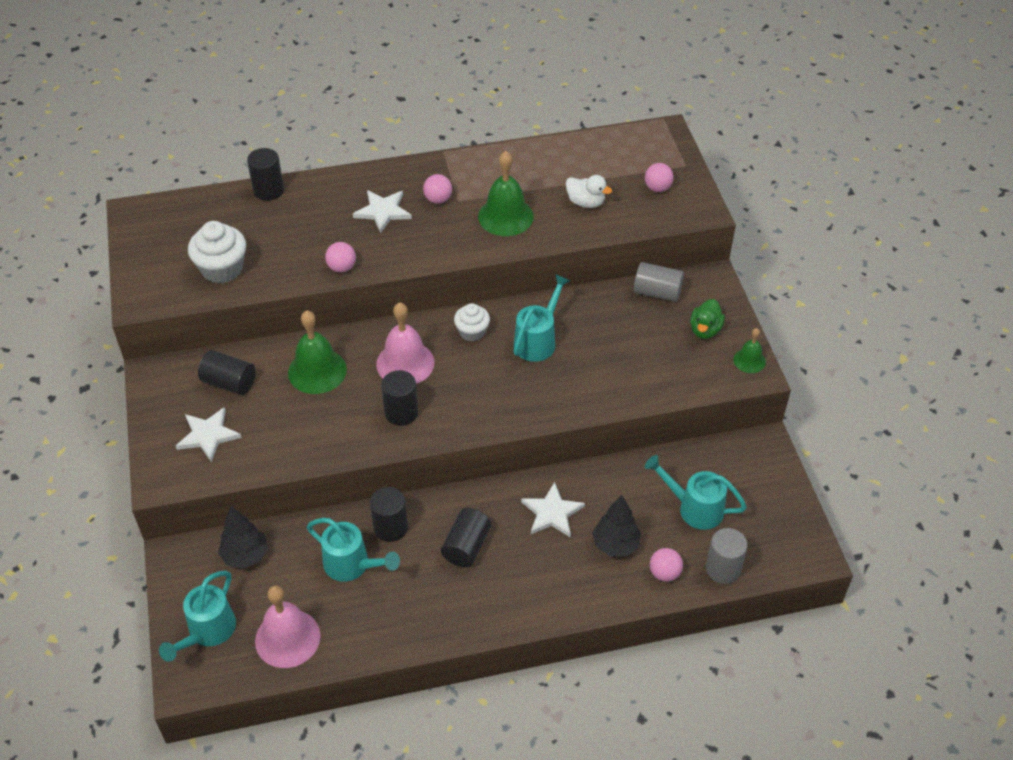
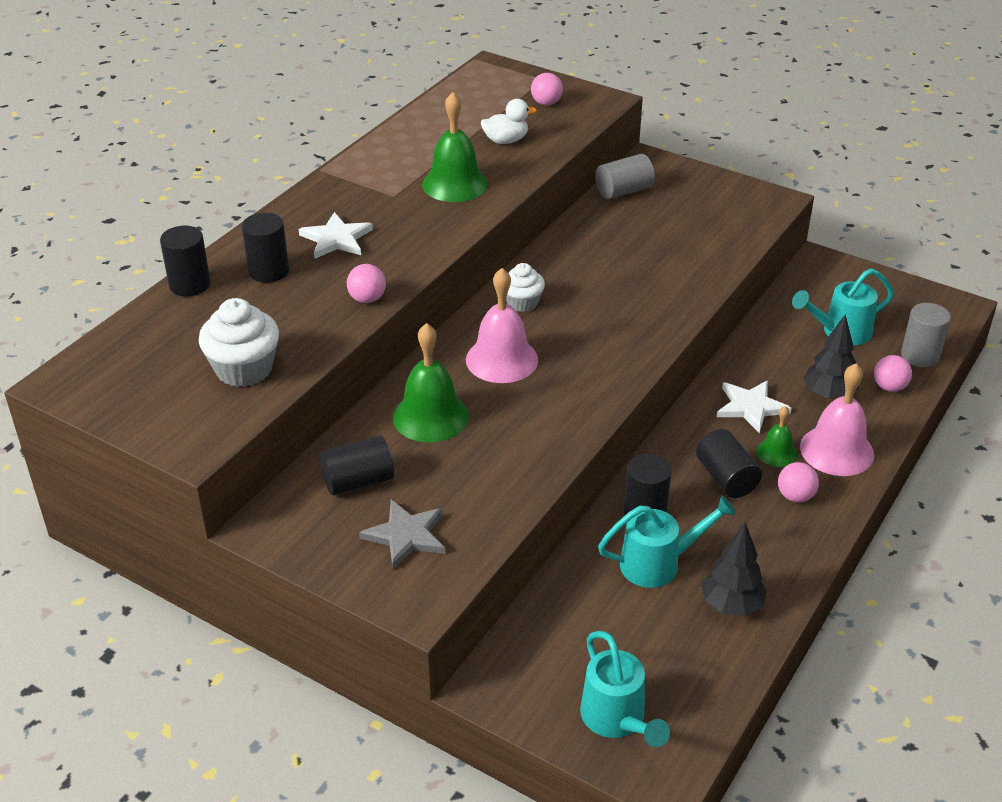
camera: 45 degrees left, 10 degrees down
(208, 435) = (406, 536): white star -> grey star
(245, 556) = (553, 632): black tree -> black tree (731, 605)
(287, 638) = (694, 662): pink bell -> pink bell (836, 450)
(401, 413) = (558, 396): black cylinder -> black cylinder (269, 271)
(438, 199) = (374, 204): pink ball -> pink ball (795, 496)
(538, 340) = (586, 275): turquoise watering can -> none
(705, 330) = (697, 194): green duck -> none
(749, 360) = (759, 194): green bell -> green bell (776, 453)

